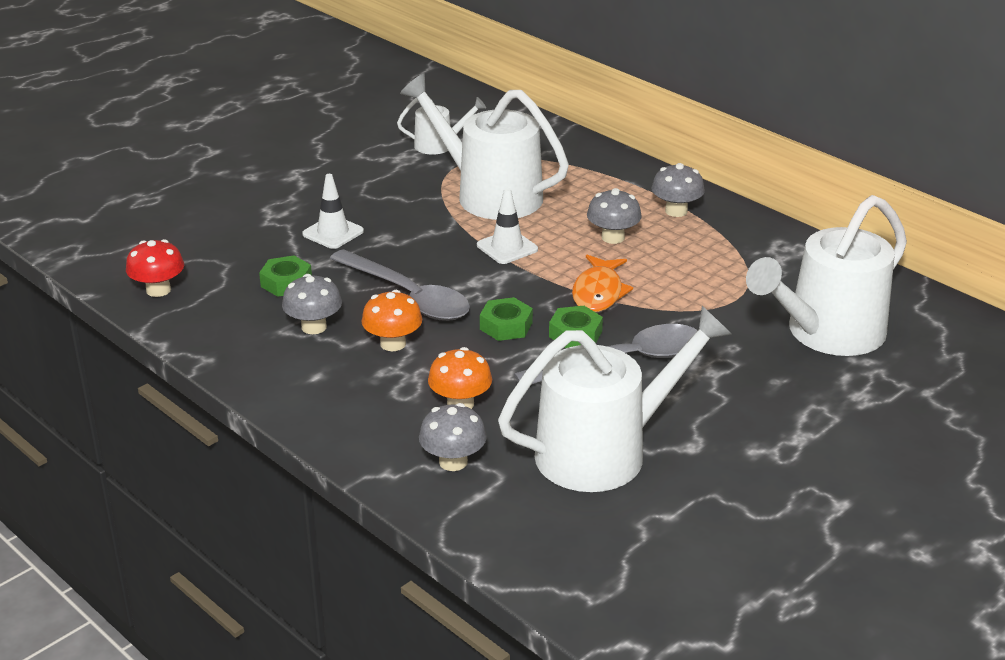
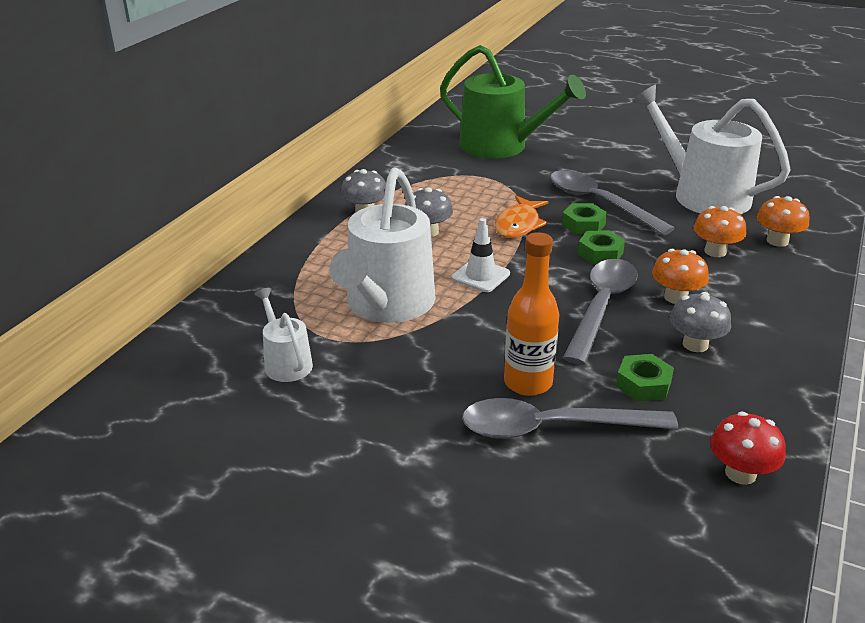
camera: 110 degrees left, 0 degrees up
(274, 230) = (552, 428): none -> grey spoon
(333, 233) = (528, 383): white traffic cone -> orange bottle
(453, 462) = (777, 241): grey mushroom -> orange mushroom
(598, 292) = (518, 225): orange fish -> orange fish turned 120 degrees clockwise
(827, 333) = (501, 146): white watering can -> green watering can

